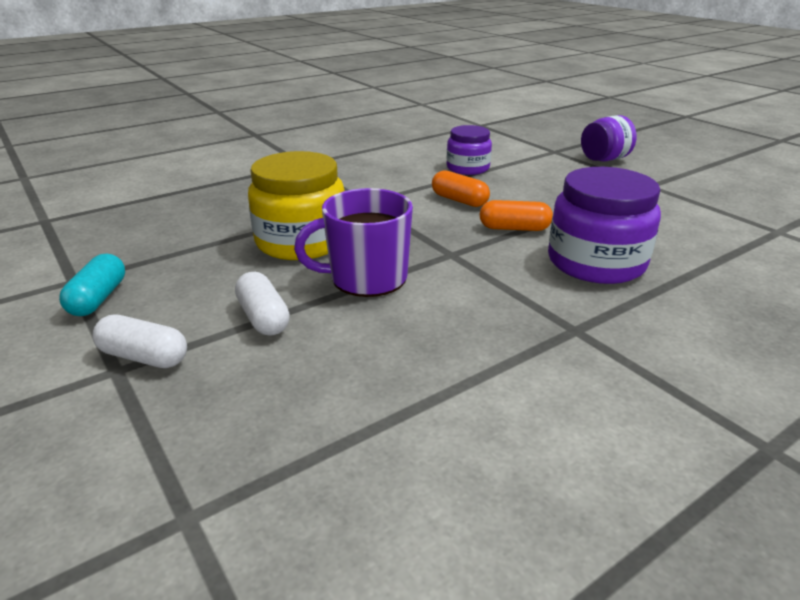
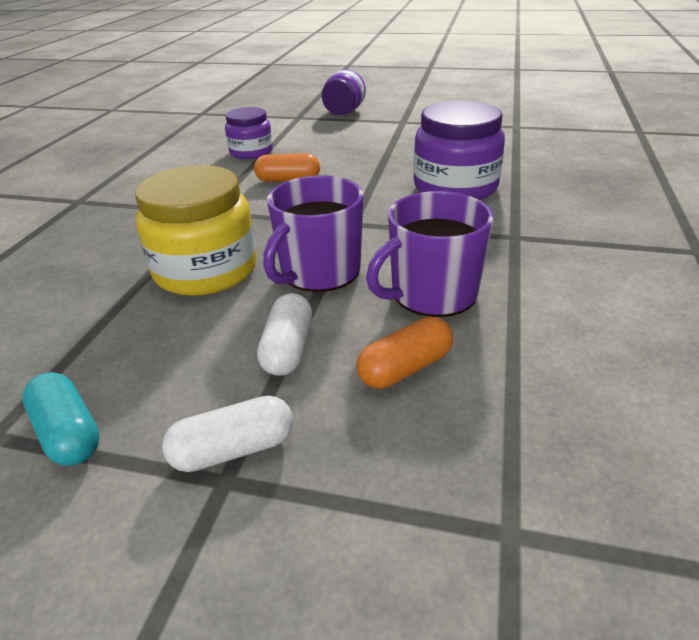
camera: 40 degrees left, 5 degrees up
(263, 317) = (288, 348): white capsule -> white capsule turned 75 degrees clockwise
(418, 336) = (431, 294): none -> purple mug
(514, 228) = (365, 185): orange capsule -> orange capsule (405, 368)

